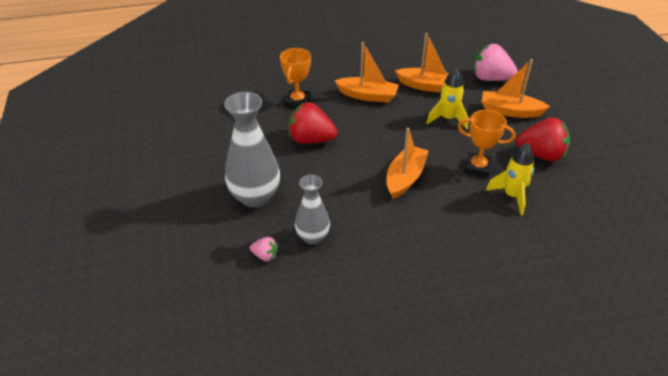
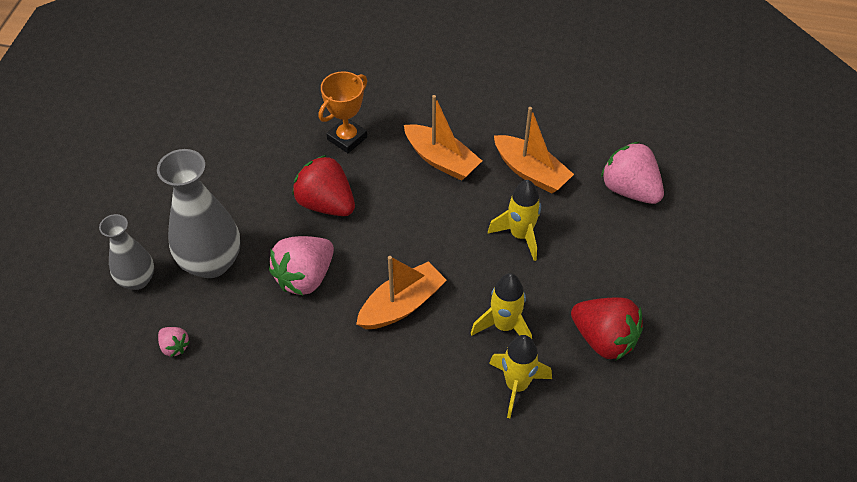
camera: 25 degrees right, 10 degrees up
(312, 237) = (240, 343): grey vase -> grey vase (137, 280)
(328, 184) = (305, 277): none -> pink strawberry
(478, 167) = (504, 326): orange trophy -> yellow rocket
(510, 111) = (615, 254): orange boat -> none

